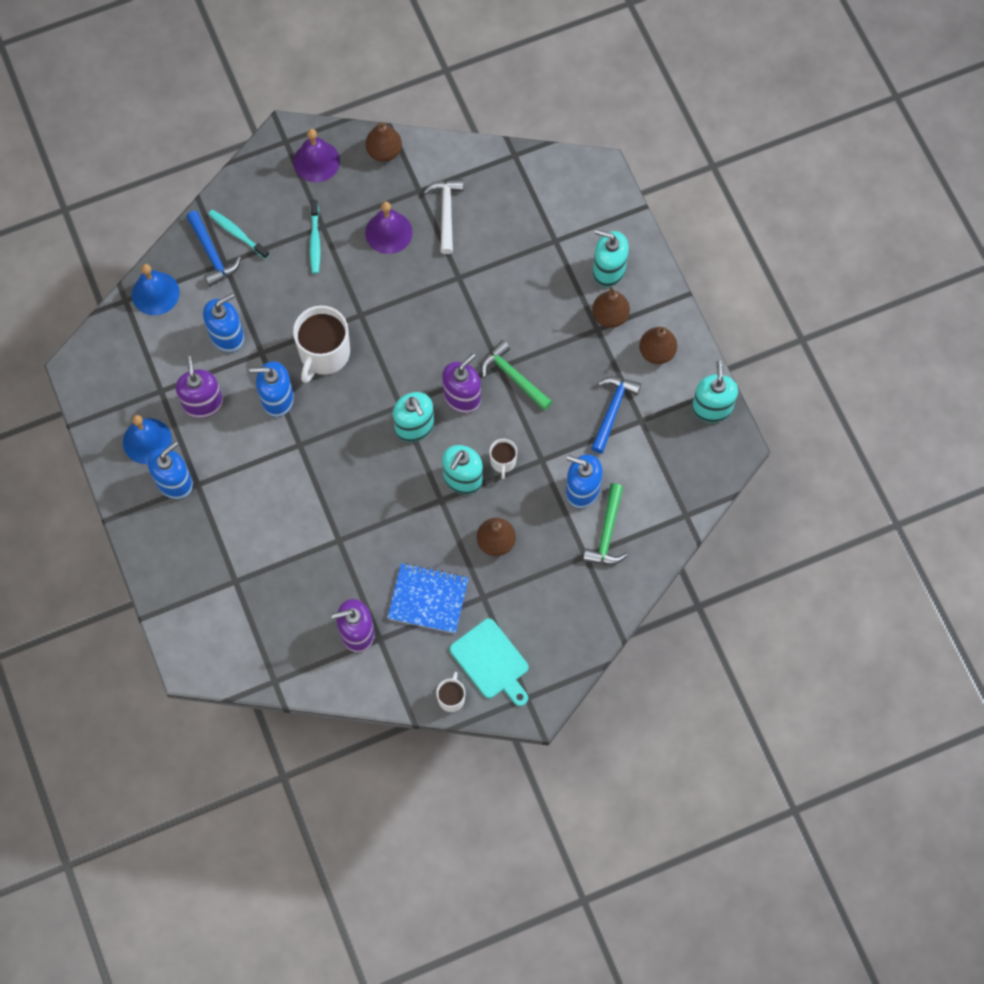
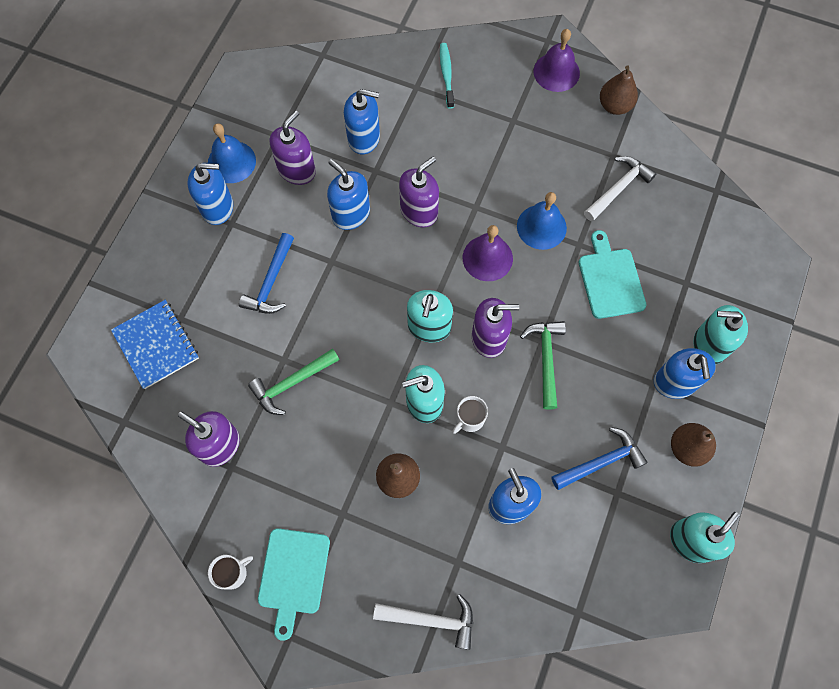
camera: 45 degrees right, 0 degrees up
(155, 293) = (347, 67): blue bell -> blue bell (541, 227)
(212, 254) = (414, 73): blue hammer -> blue hammer (271, 282)
(315, 241) = (497, 126): turquoise toothbrush -> none
(324, 353) = (419, 211): white mug -> purple soap dispenser
(388, 232) = (558, 166): purple bell -> purple bell (487, 258)
(428, 599) = (299, 472): blue notebook -> blue notebook (156, 345)
(503, 284) = (610, 280): none -> turquoise cutting board
(603, 604) = (431, 620): none -> white hammer
(607, 533) = (495, 561): green hammer -> green hammer (292, 383)
(608, 270) = (709, 345): turquoise soap dispenser -> turquoise soap dispenser turned 60 degrees counterclockwise
(610, 316) = (674, 382): brown pear -> blue soap dispenser

